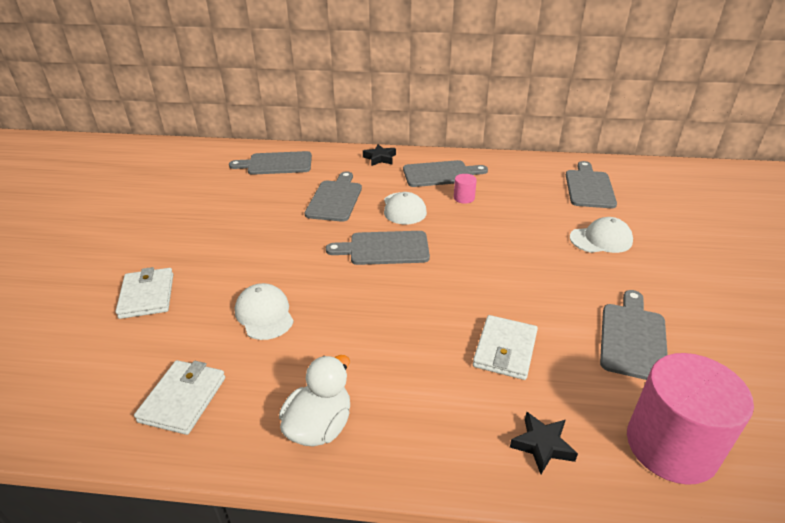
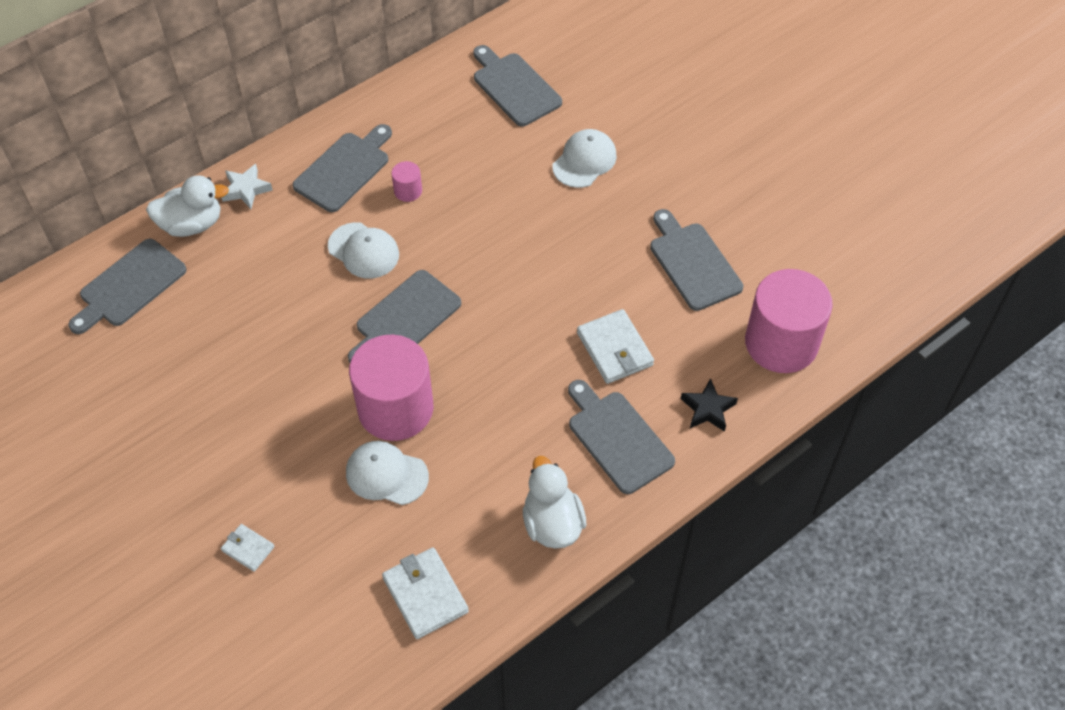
camera: 45 degrees left, 20 degrees up
(147, 296) = (248, 549): white wallet -> white wallet, size x0.57
(318, 286) = (395, 408): none -> pink cylinder
(335, 199) = (274, 290): grey cutting board -> grey cutting board (617, 438)
(336, 158) = (192, 224): none -> white duck
(380, 158) = (246, 189): black star -> white star

